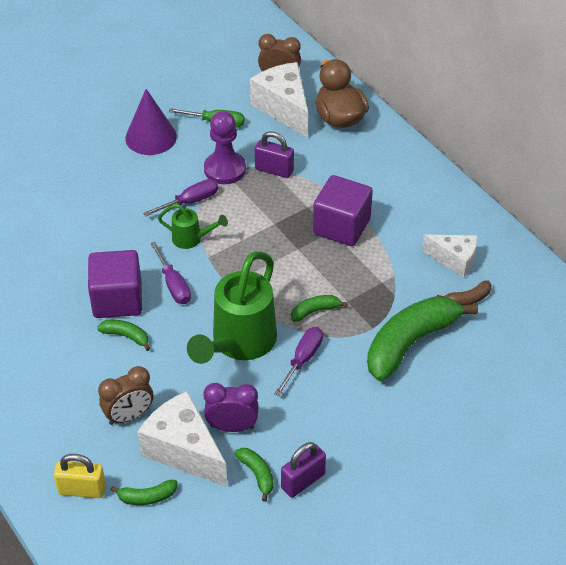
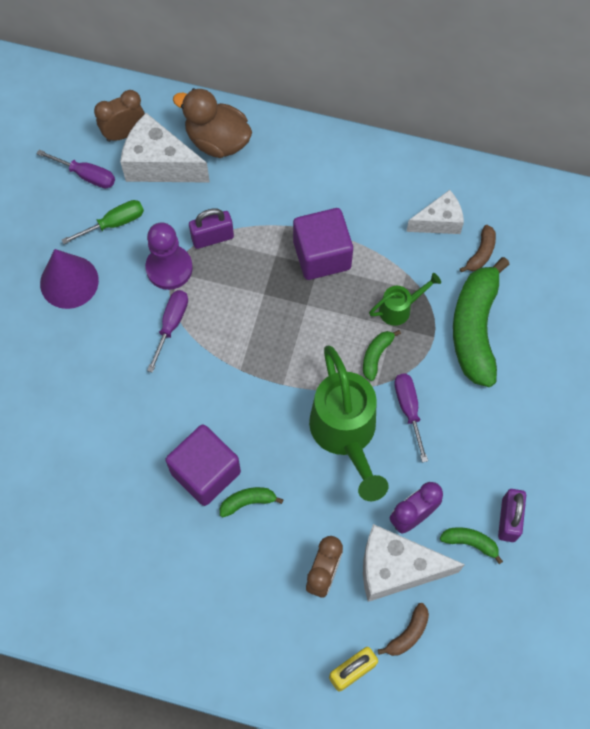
camera: 40 degrees left, 20 degrees up
(147, 497) = (408, 634): green banana -> brown banana
(173, 284) = (238, 420): purple screwdriver -> purple screwdriver (86, 175)
(192, 239) = (210, 362): green watering can -> green watering can (400, 308)

